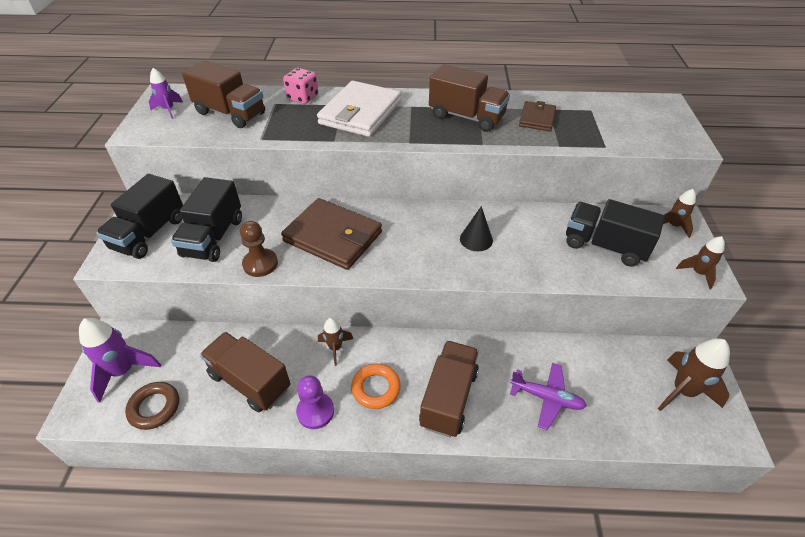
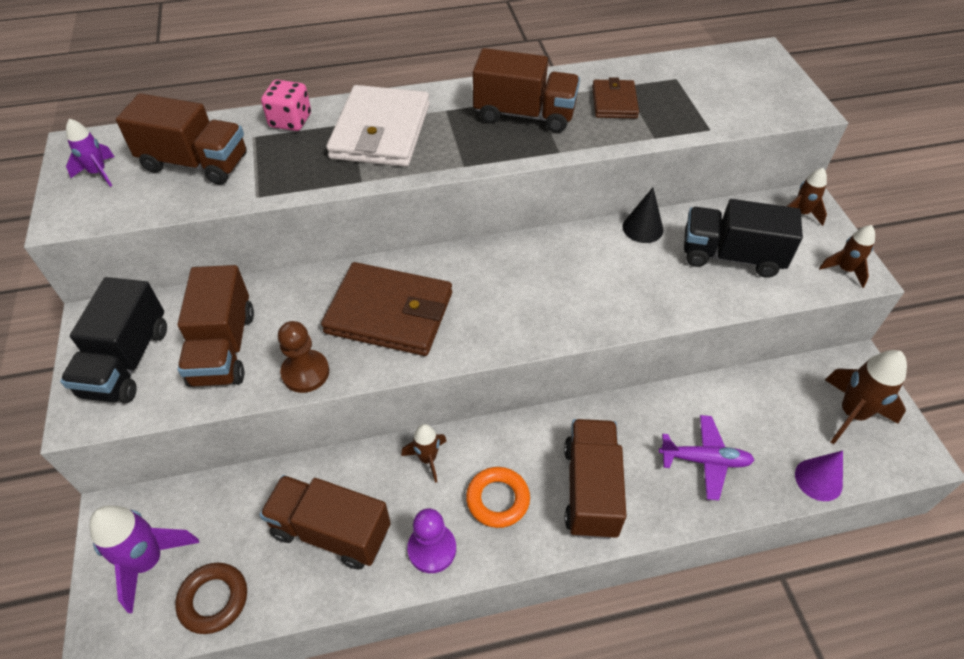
camera: 15 degrees left, 5 degrees up
(213, 237) = (223, 348): black truck -> brown truck
(476, 239) = (575, 278): black cone -> black cone (642, 228)
(638, 435) = (818, 479): none -> purple cone

